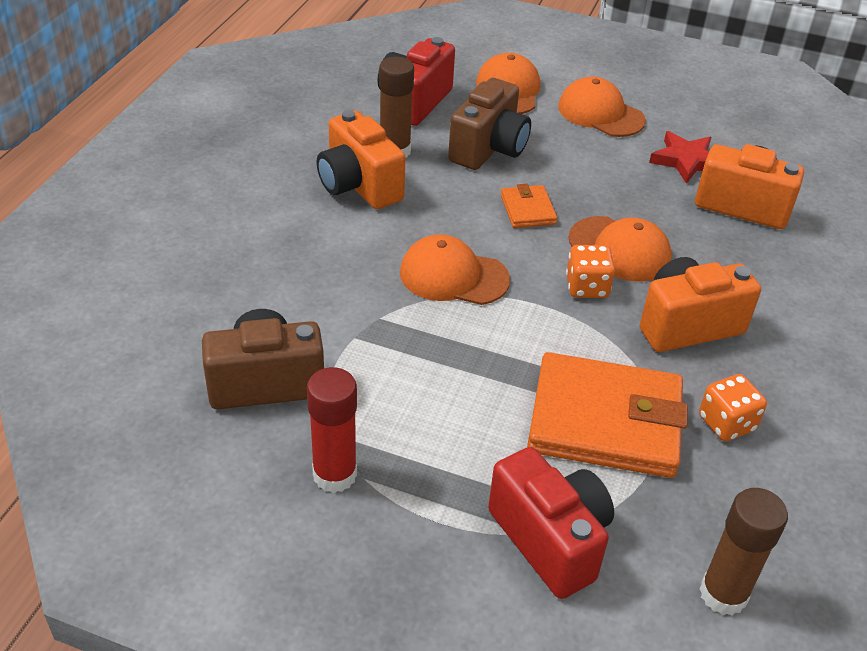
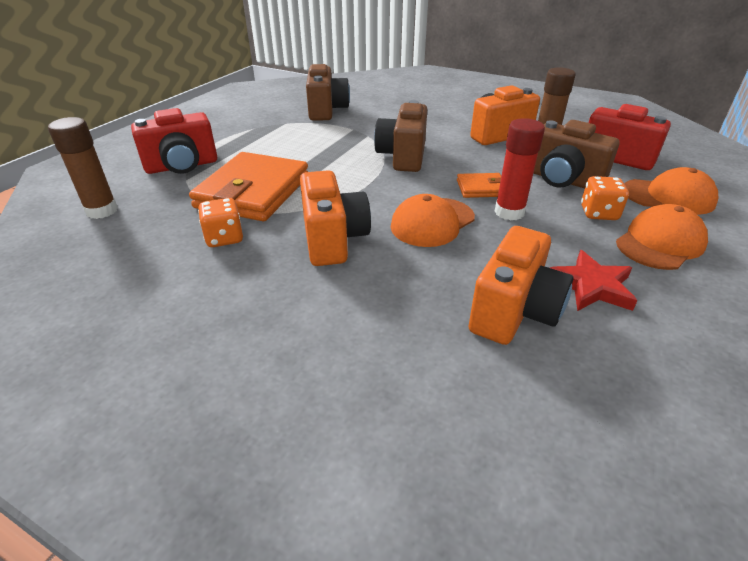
camera: 100 degrees right, 5 degrees down
(334, 475) = (259, 122): red glue stick -> red glue stick (509, 212)
(453, 276) = (403, 157): orange cap -> brown camera
(587, 287) = (386, 202): orange dice -> orange dice (598, 213)

